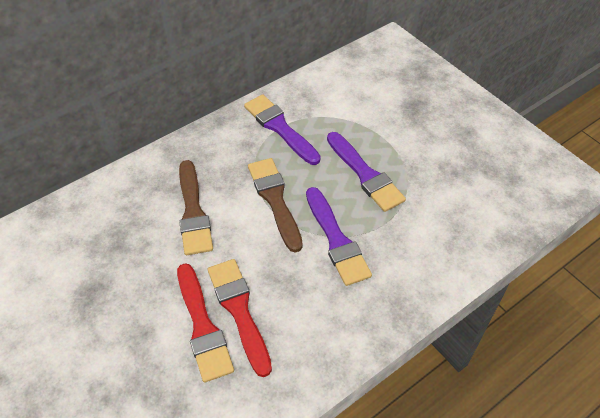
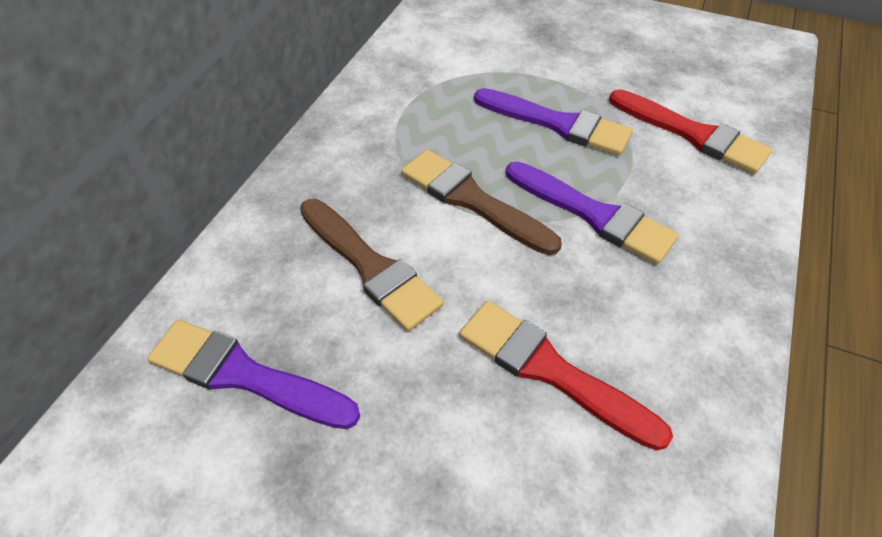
camera: 30 degrees left, 0 degrees up
(203, 326) = (518, 423): red brush -> red brush (692, 134)
(280, 128) = (403, 112): purple brush -> purple brush (244, 375)

